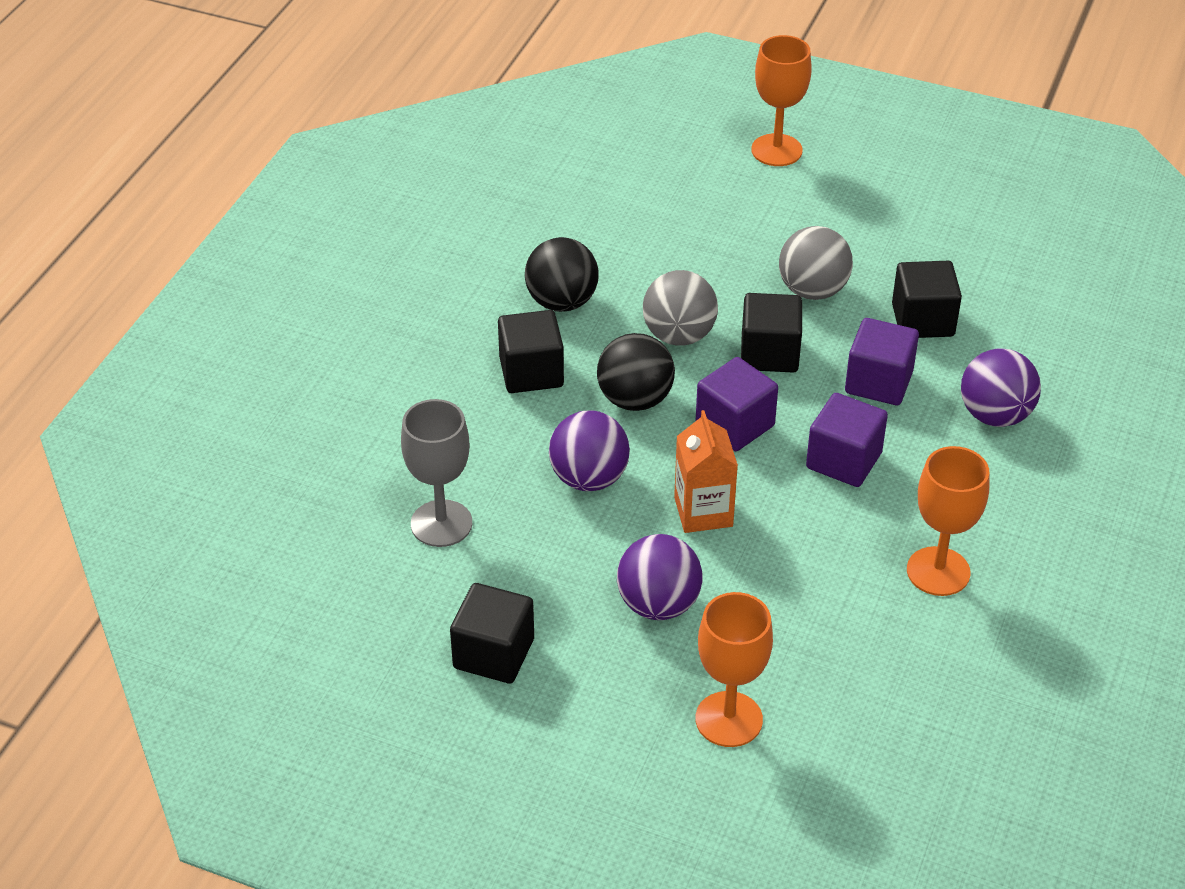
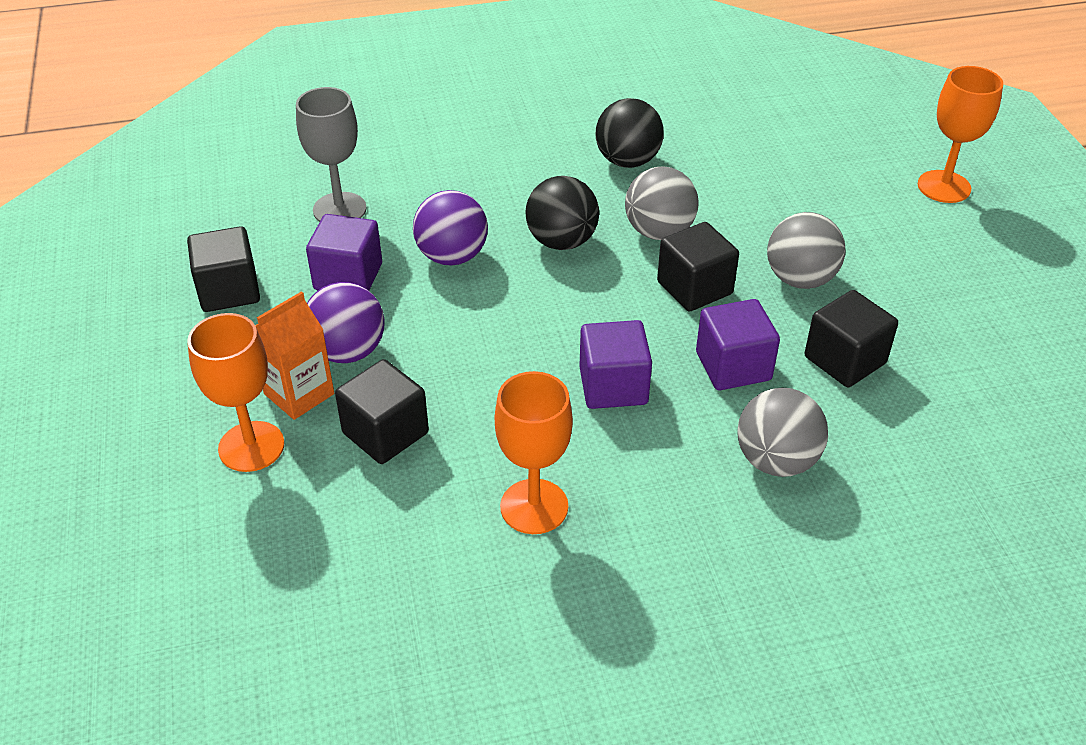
camera: 55 degrees right, 0 degrees up
(531, 372) = (536, 180): black cube -> black cube (385, 433)
(703, 512) = (472, 331): orange carton -> orange carton (299, 394)
(735, 425) = (589, 305): purple cube -> purple cube (348, 277)
(995, 415) = (776, 460): purple ball -> grey ball

